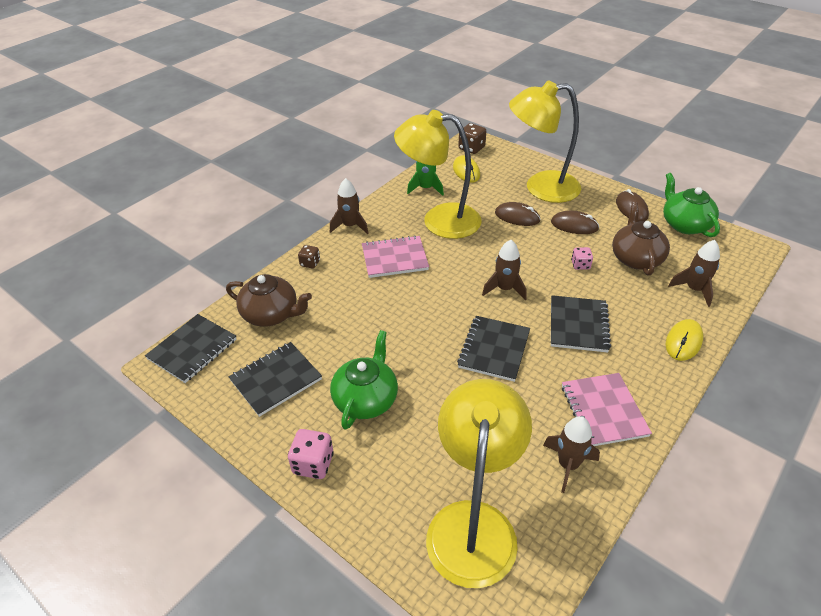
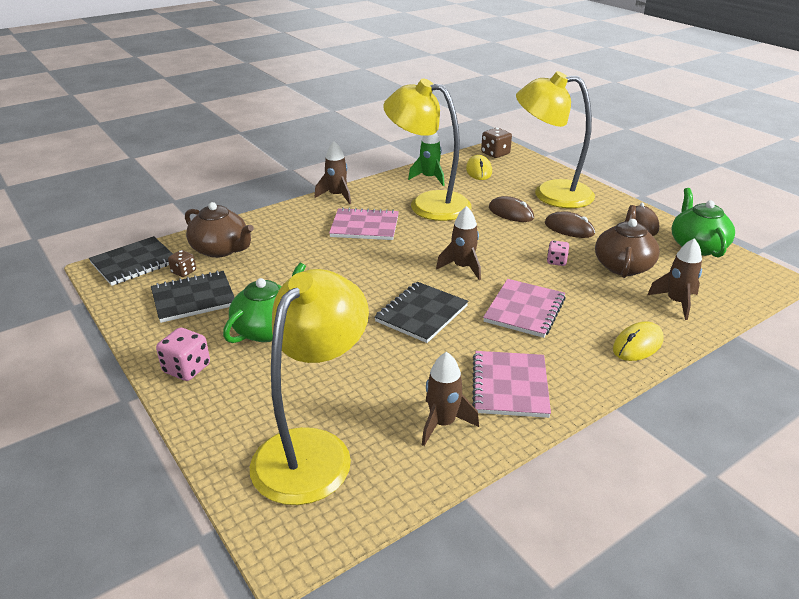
camera: 15 degrees right, 10 degrees down
(310, 263) = (281, 217): brown dice -> brown dice (184, 272)
(578, 325) = (524, 310): black notebook -> pink notebook

